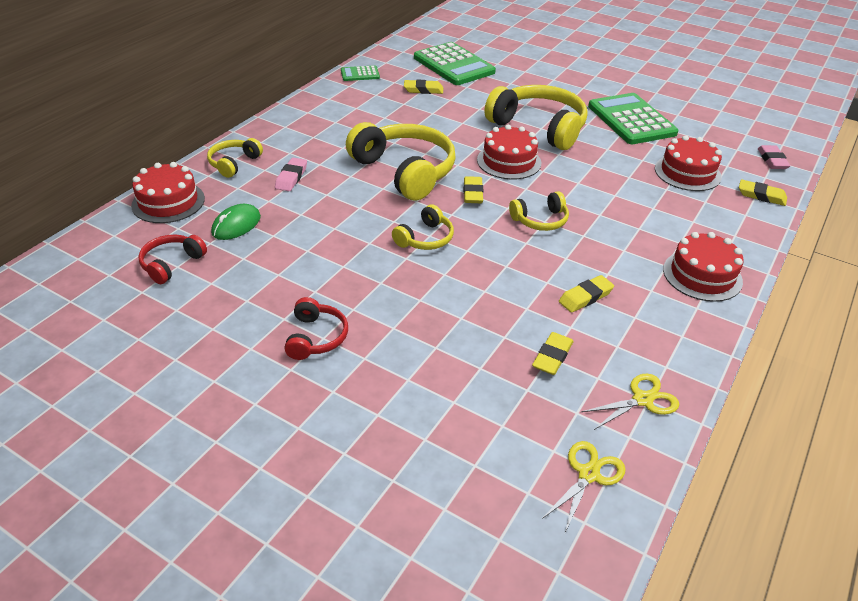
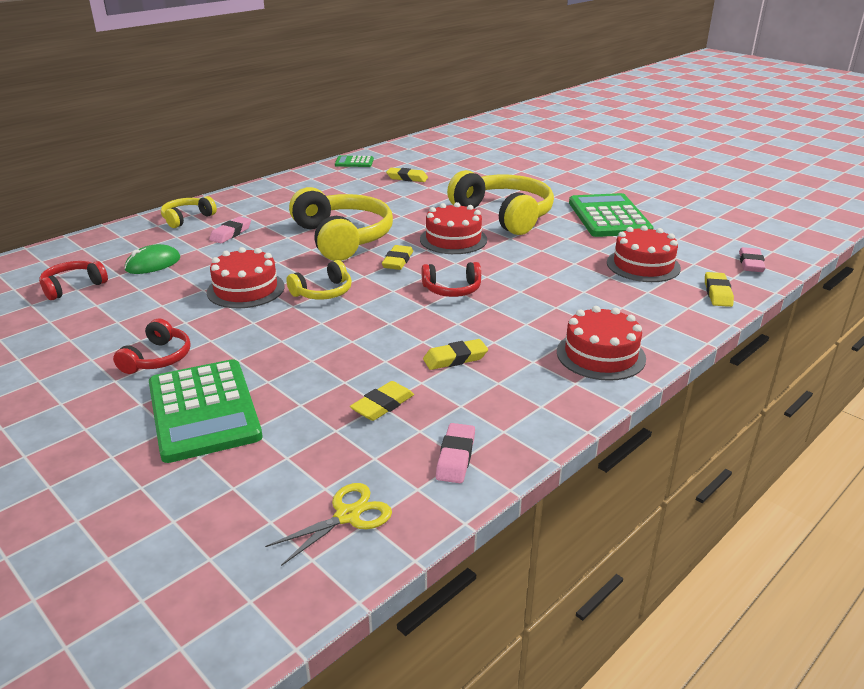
camera: 15 degrees right, 10 degrees down
(168, 202) = (107, 241): red cake -> red cake (246, 289)
(453, 65) = (451, 161): green calculator -> green calculator (203, 410)
(540, 220) = (452, 289): yellow headphones -> red headphones
(642, 400) = (455, 457): yellow scissors -> pink eraser
(761, 196) = (717, 293): yellow eraser -> yellow eraser turned 60 degrees clockwise

